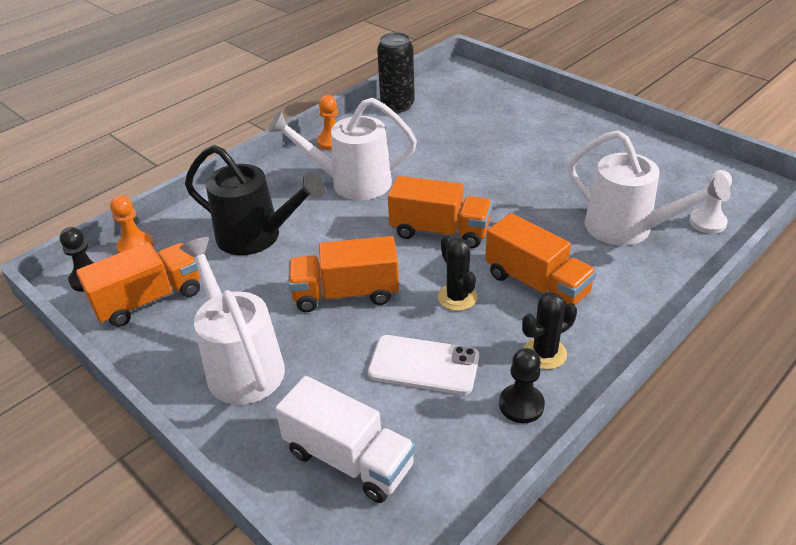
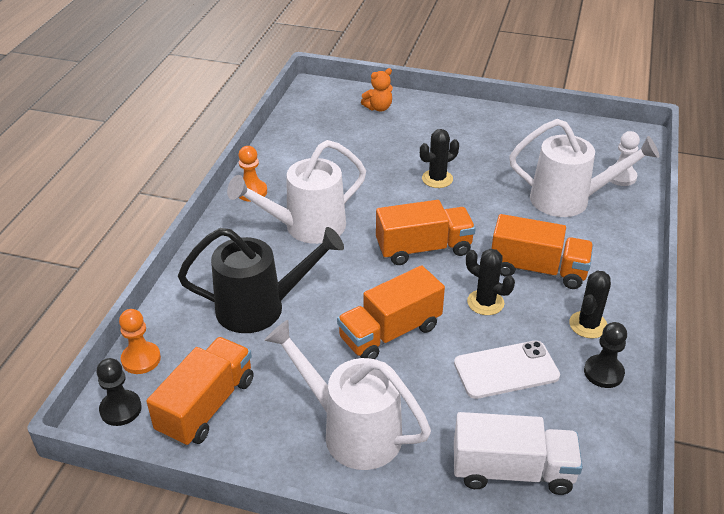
camera: 30 degrees left, 0 degrees up
(397, 106) = (285, 138): black can -> none
(504, 99) = (378, 108): none -> orange teddy bear
(506, 174) = (437, 179): none -> black cactus

